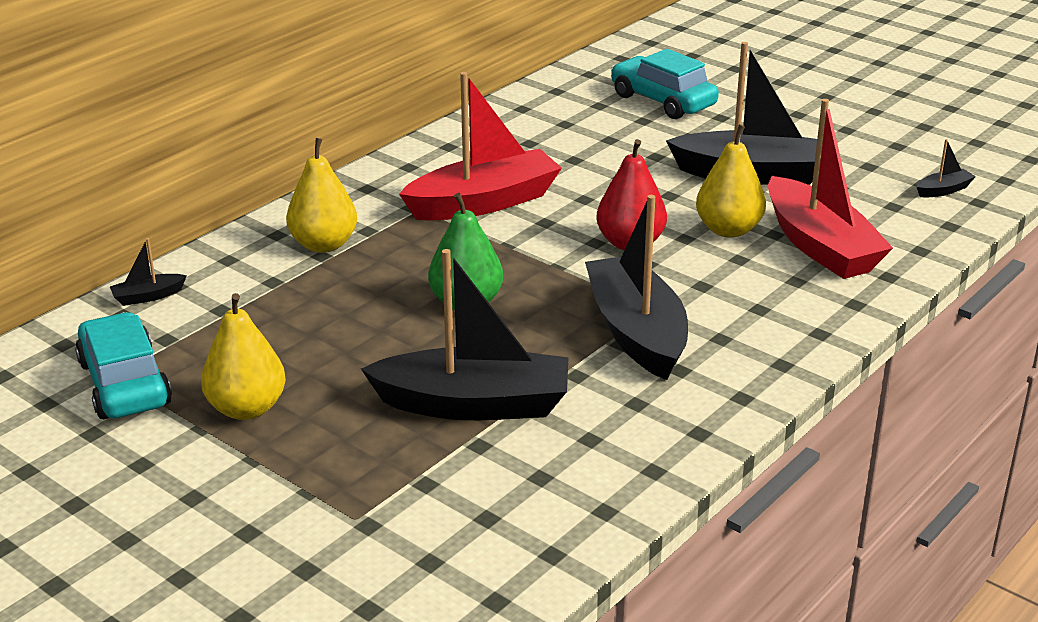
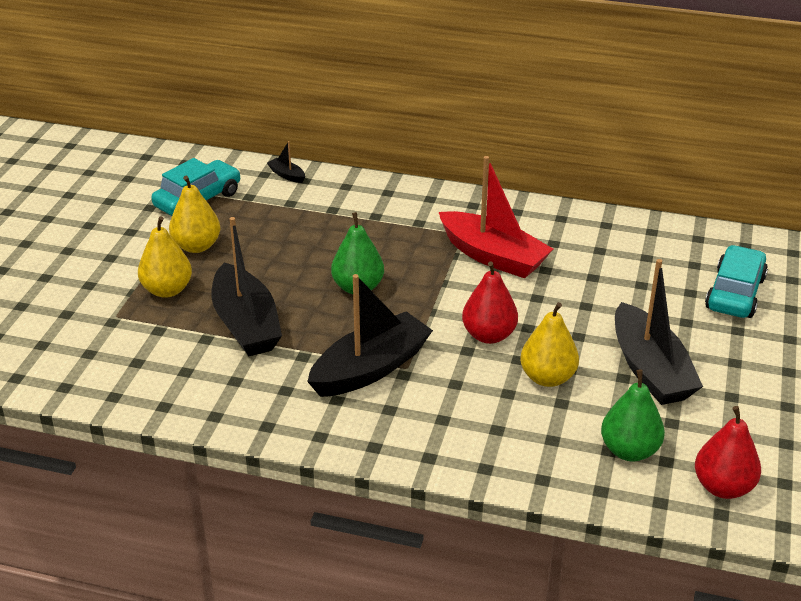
camera: 65 degrees right, 5 degrees up
(324, 245) = (388, 213): yellow pear -> yellow pear (167, 290)
(820, 246) = (561, 431): red boat -> none
(869, 219) = (629, 450): none -> green pear
(943, 190) = (723, 487): black boat -> red pear

